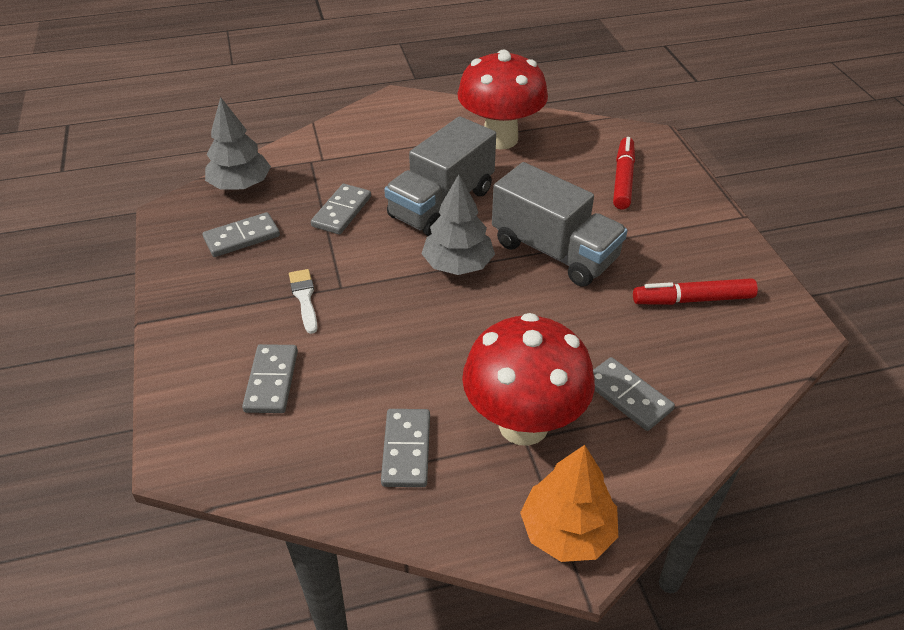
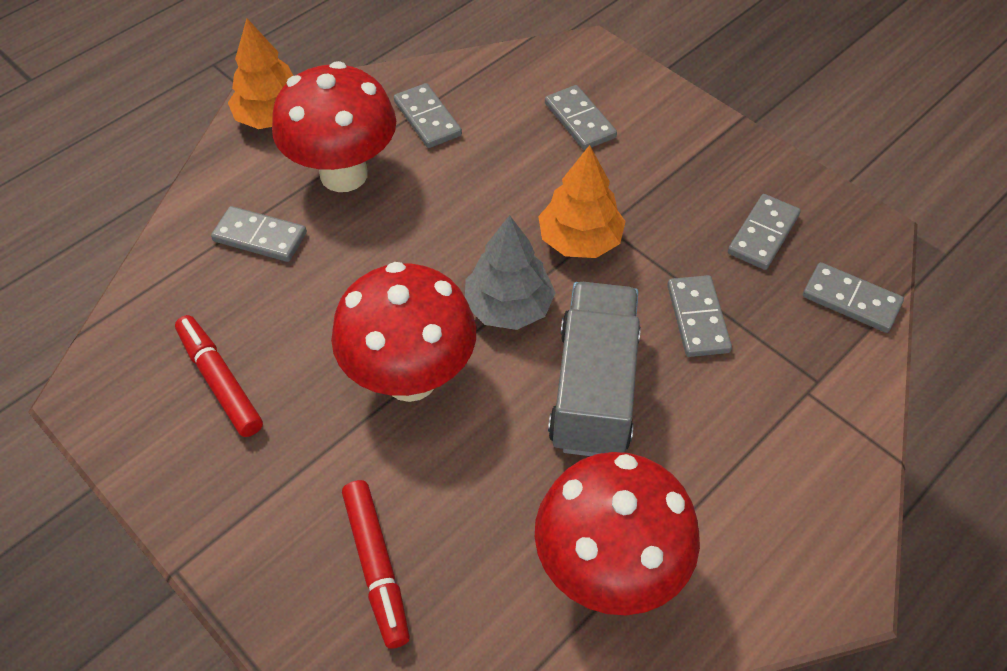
camera: 150 degrees right, 10 degrees up
(240, 185) = (851, 300): grey tree -> grey domino
(304, 298) = (628, 199): white brush -> none
(369, 285) = (579, 240): none -> orange tree
(554, 251) = (410, 377): grey truck -> red mushroom
(692, 299) = (220, 381): red marker -> red marker turned 90 degrees counterclockwise

